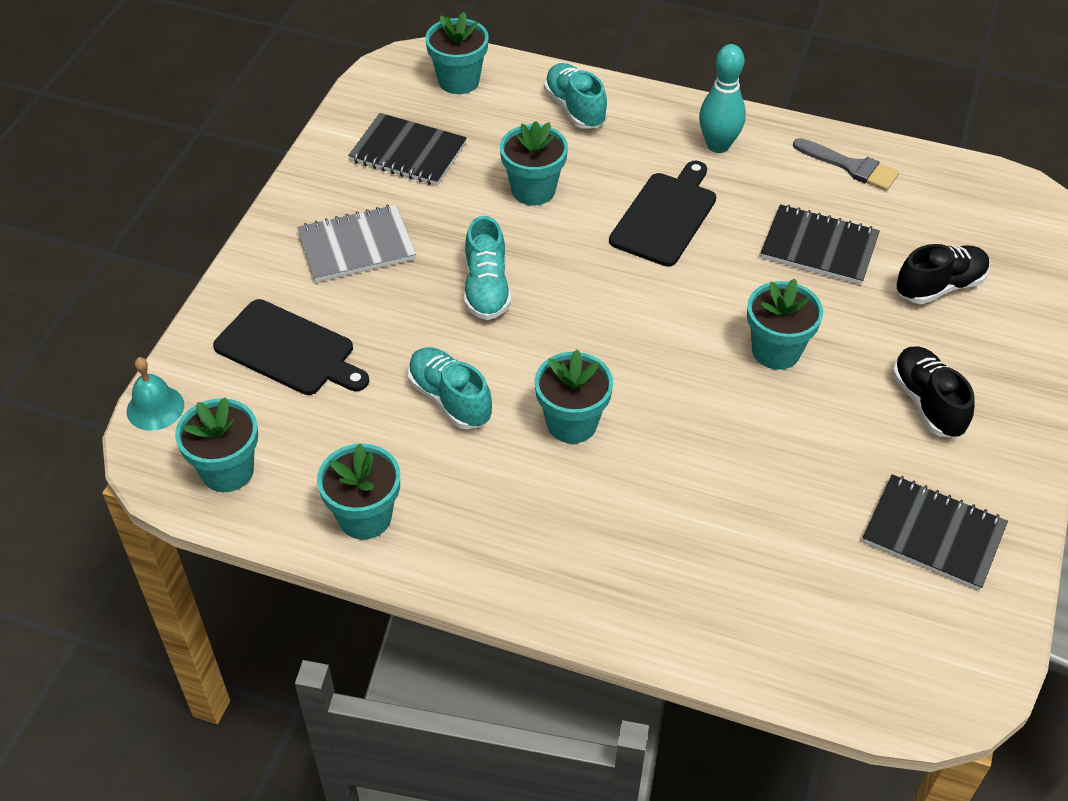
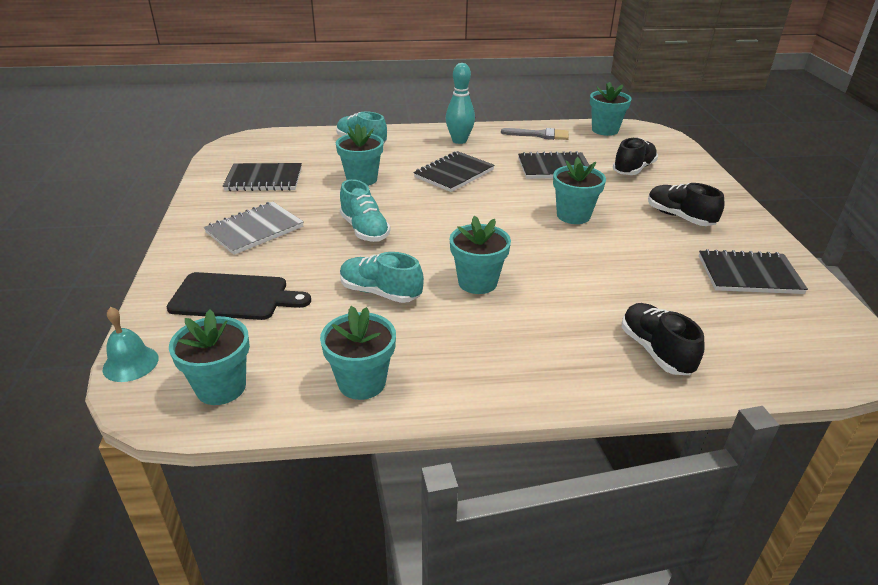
camera: 25 degrees left, 15 degrees down
(458, 81) = (278, 144): turquoise flower pot -> turquoise flower pot (605, 130)
(665, 216) = (454, 174): black cutting board -> black notebook
(710, 598) = (655, 351): none -> black shoe

